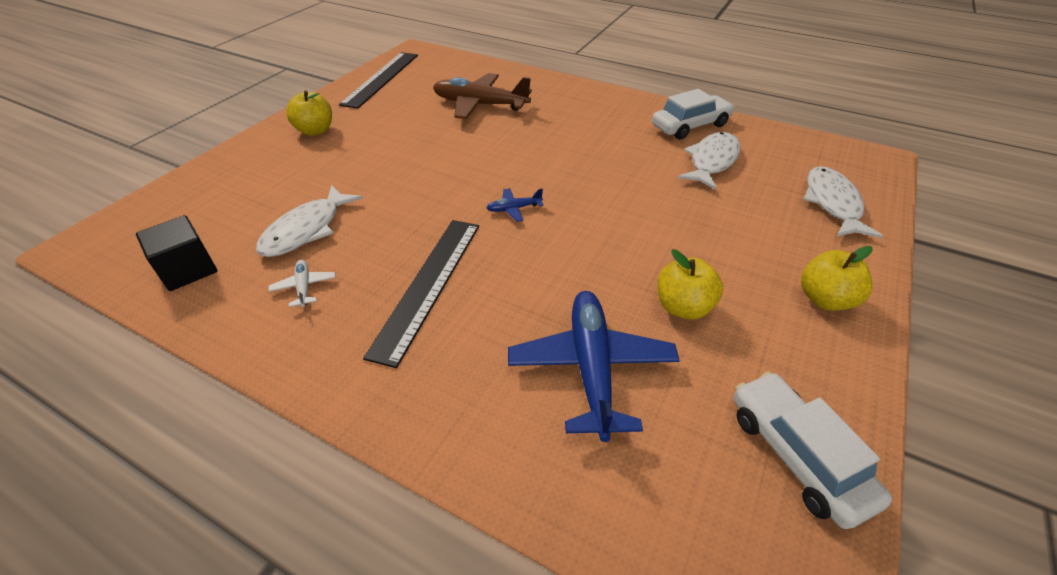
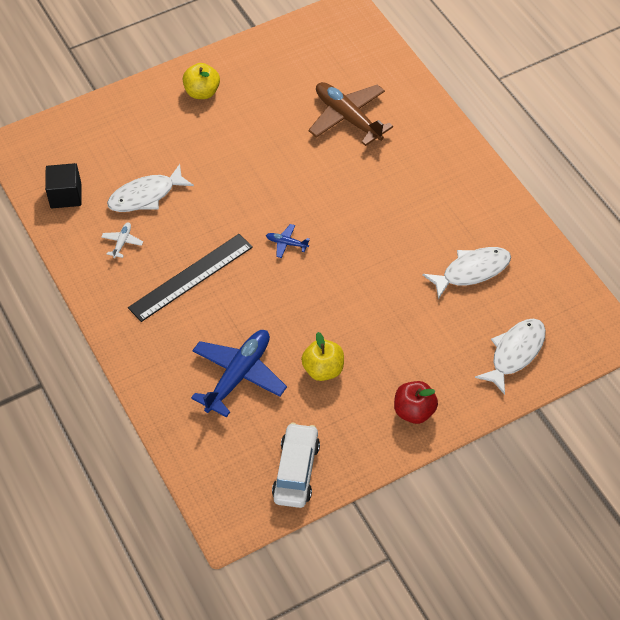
camera: 35 degrees right, 10 degrees up
(381, 79) = (292, 43): black ruler -> none
(690, 126) = (498, 226): white car -> none
(825, 299) = (414, 411): yellow apple -> red apple

